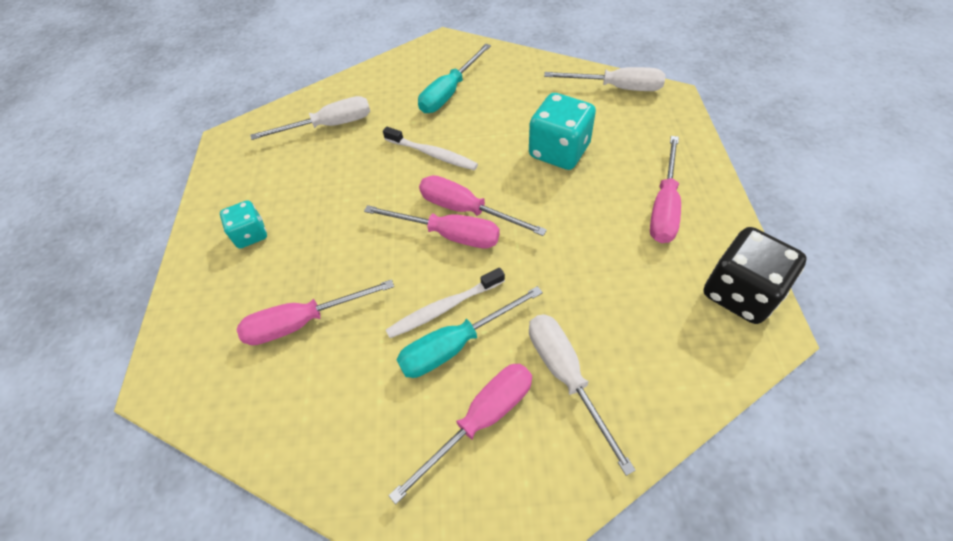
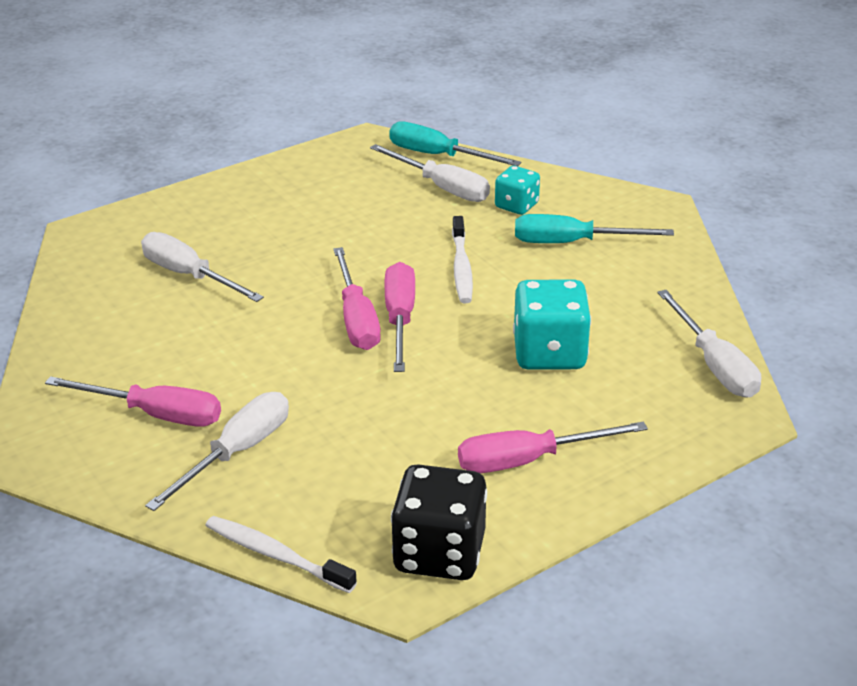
camera: 55 degrees right, 20 degrees down
(251, 234) = (263, 205): turquoise dice -> turquoise dice (516, 206)
(303, 322) = (189, 275): pink screwdriver -> white screwdriver
(444, 308) = (262, 349): white toothbrush -> white toothbrush (276, 555)
(456, 344) = (226, 371): turquoise screwdriver -> turquoise screwdriver (438, 156)

